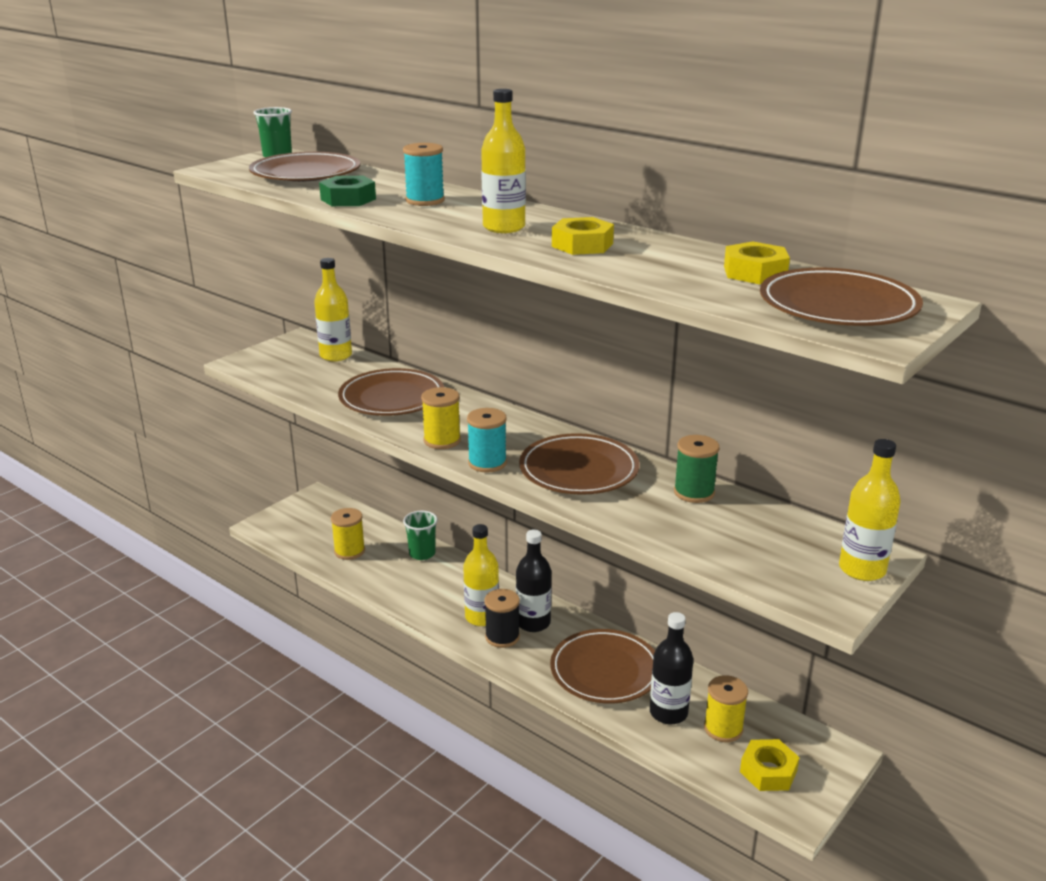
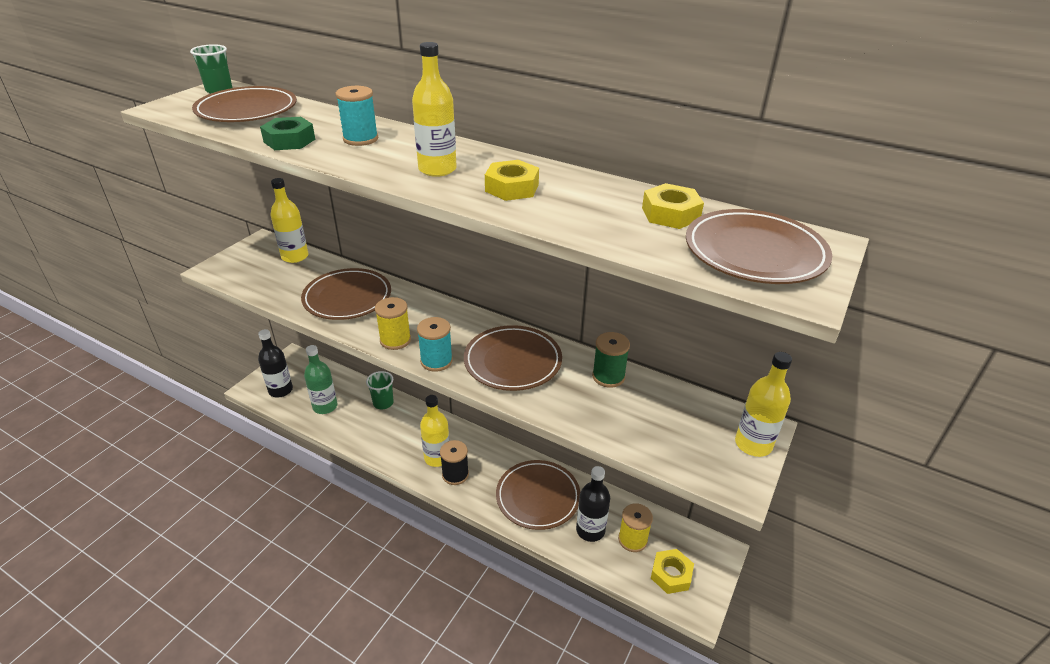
camera: 10 degrees left, 10 degrees up
(349, 551) = (325, 406): yellow spool -> green bottle
(533, 623) = (477, 458): black bottle -> black bottle (280, 390)

